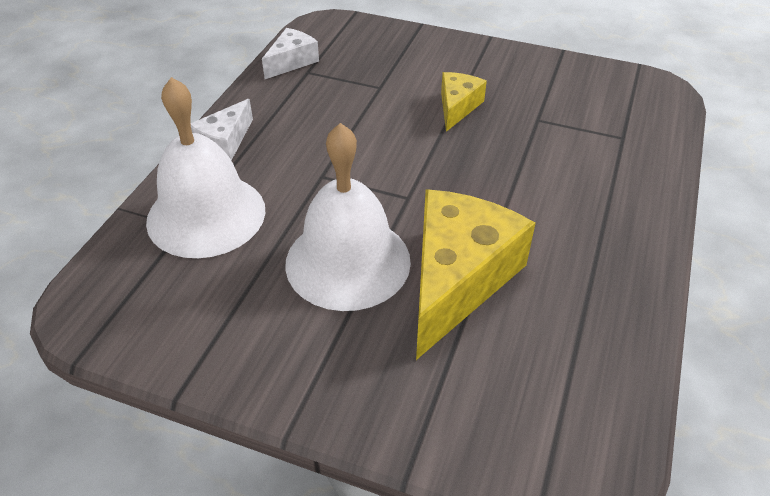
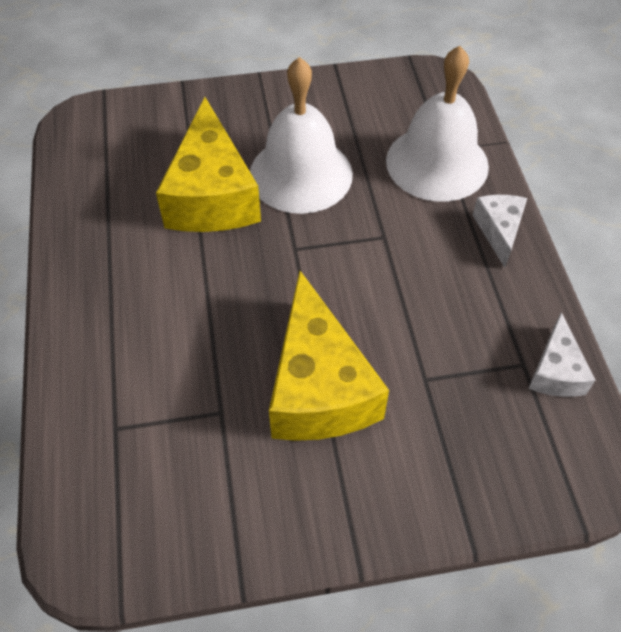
camera: 150 degrees right, 10 degrees up
(457, 107) = (318, 387): yellow cheese -> yellow cheese, size x1.96

